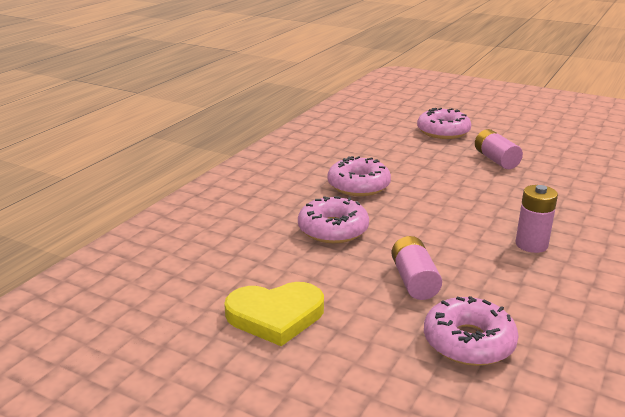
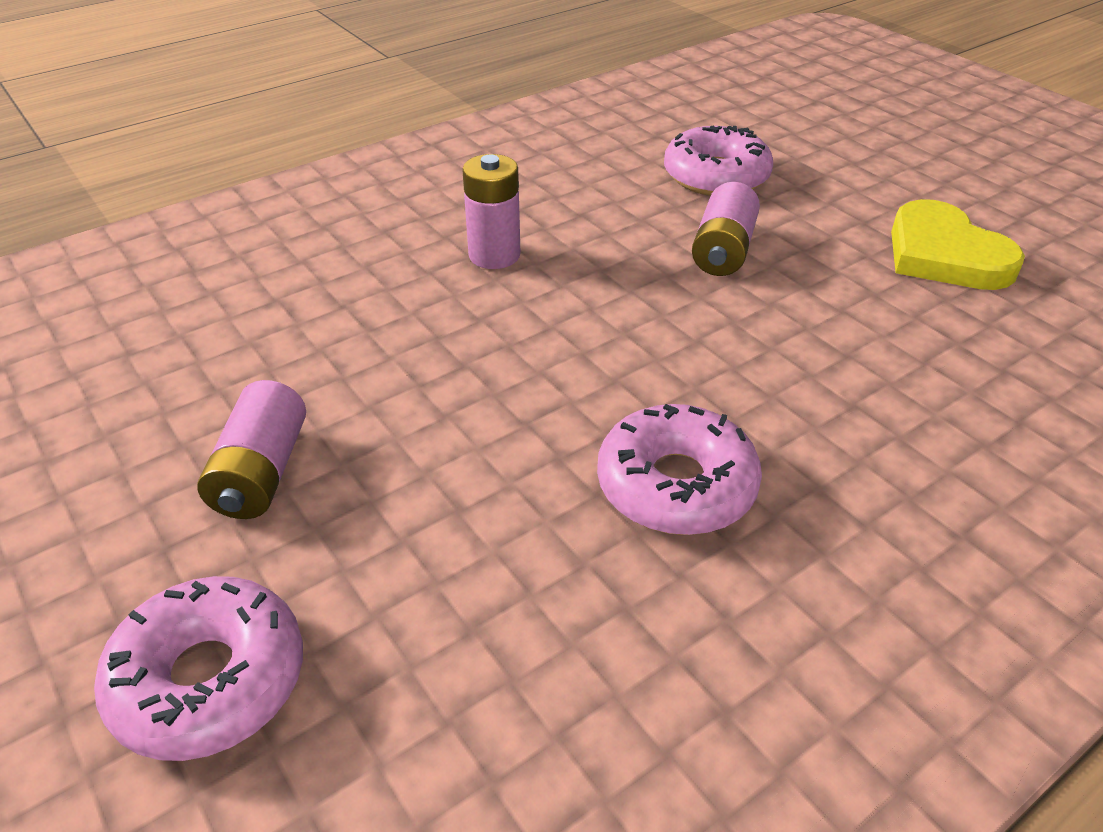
camera: 155 degrees left, 15 degrees up
(275, 316) = (944, 255): yellow heart -> yellow heart turned 135 degrees counterclockwise
(333, 229) = (801, 372): pink donut -> none

